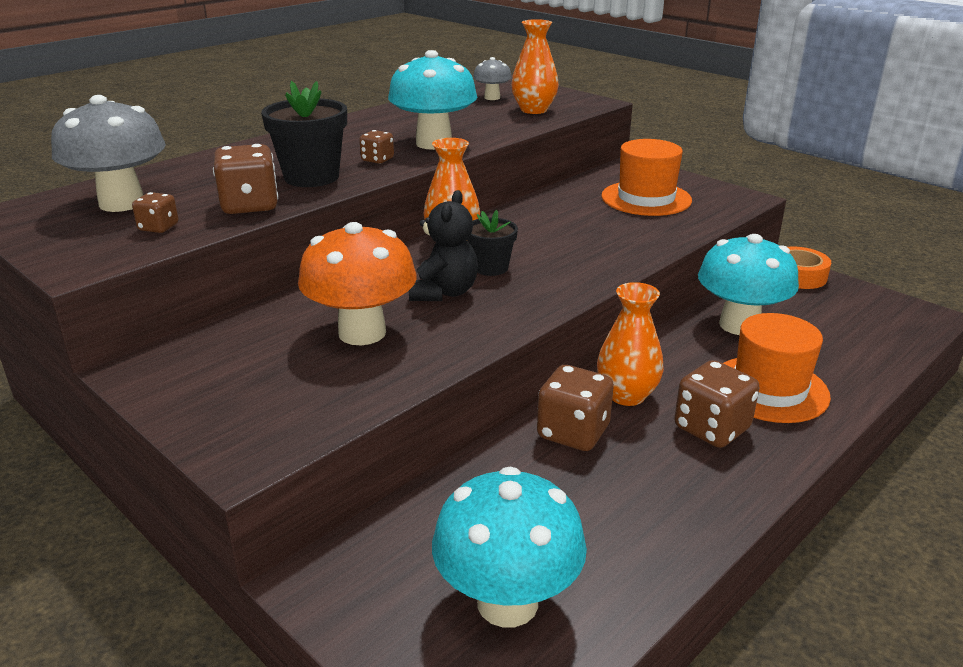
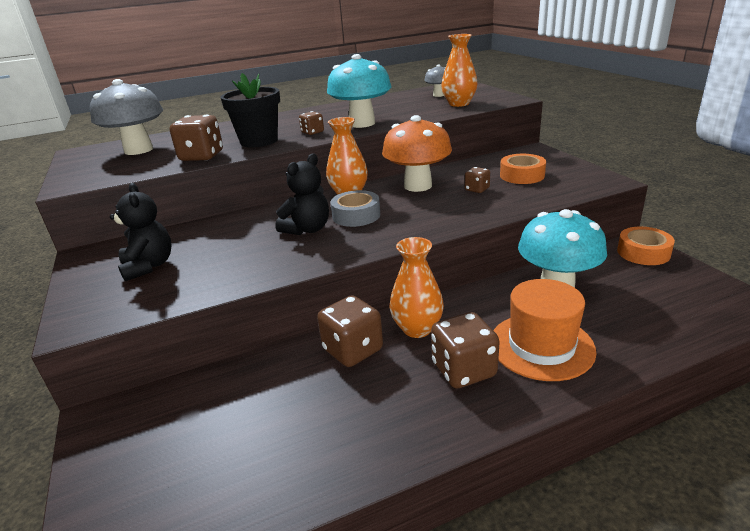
camera: 25 degrees right, 0 degrees up
(158, 227) = (137, 166): brown dice -> brown dice (477, 189)
(264, 370) = (148, 266): none -> black teddy bear
(362, 333) = (229, 250): orange mushroom -> orange mushroom (418, 186)
(491, 268) = (356, 215): black flower pot -> grey tape
(507, 602) = (195, 474): turquoise mushroom -> none
(646, 198) = (522, 175): orange hat -> orange tape

